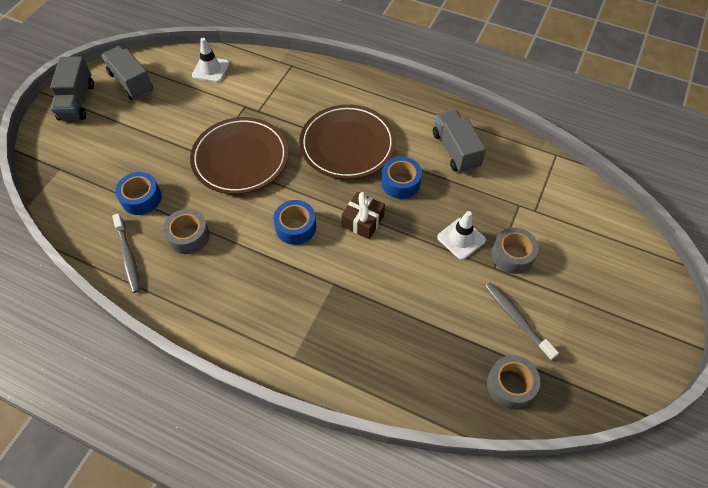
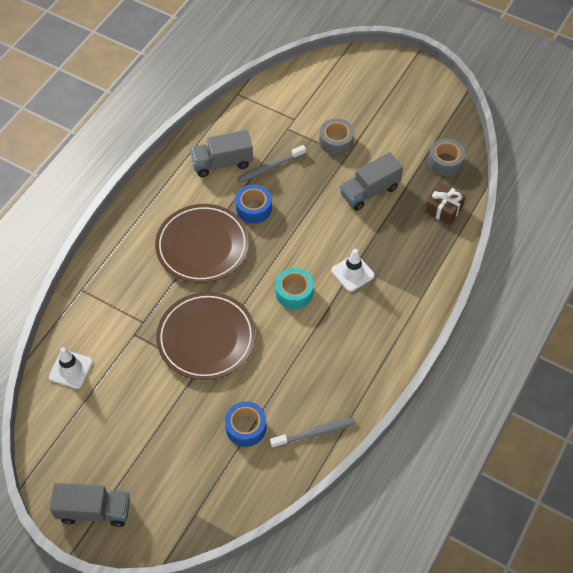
camera: 85 degrees left, 0 degrees up
(131, 83) = (75, 453): grey truck -> grey truck (369, 191)
(188, 236) = (296, 381): grey tape -> none
(295, 227) = (294, 292): blue tape -> turquoise tape
(363, 221) = (293, 240): brown gift -> brown gift (444, 209)
(461, 238) = (317, 173): white traffic cone -> white traffic cone (352, 273)
(517, 319) = (393, 149): grey toothbrush -> grey toothbrush (270, 167)

